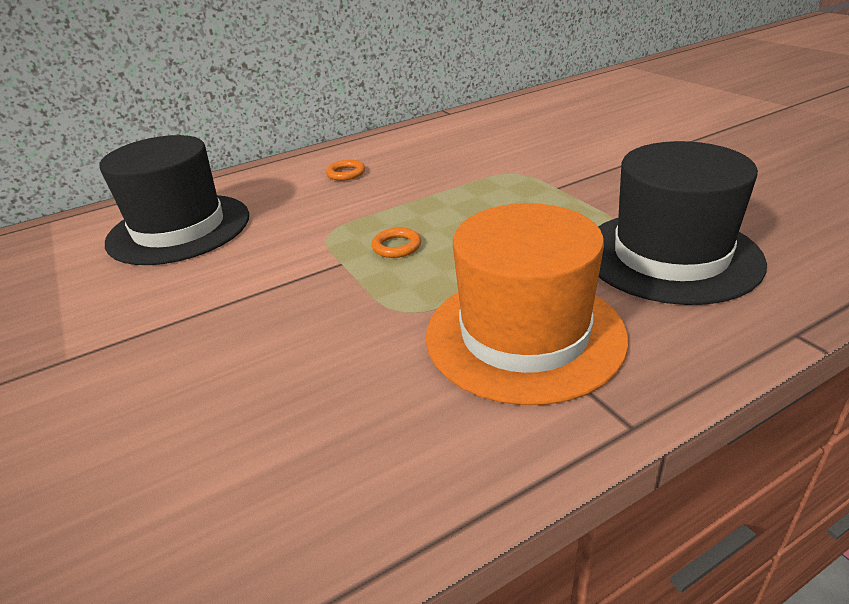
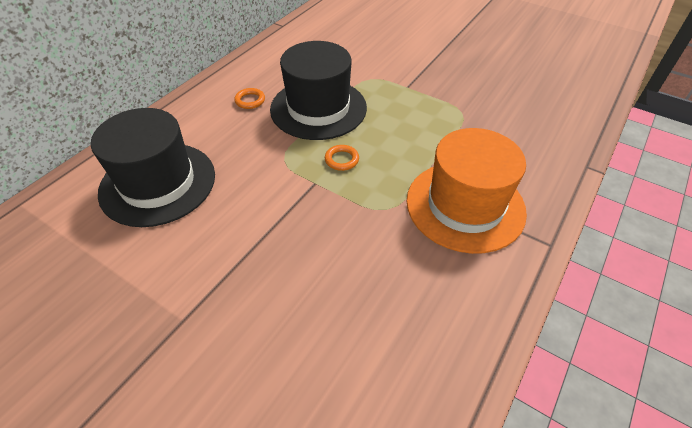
camera: 30 degrees left, 15 degrees up
(670, 255) = (503, 128): black hat -> black hat (318, 108)

